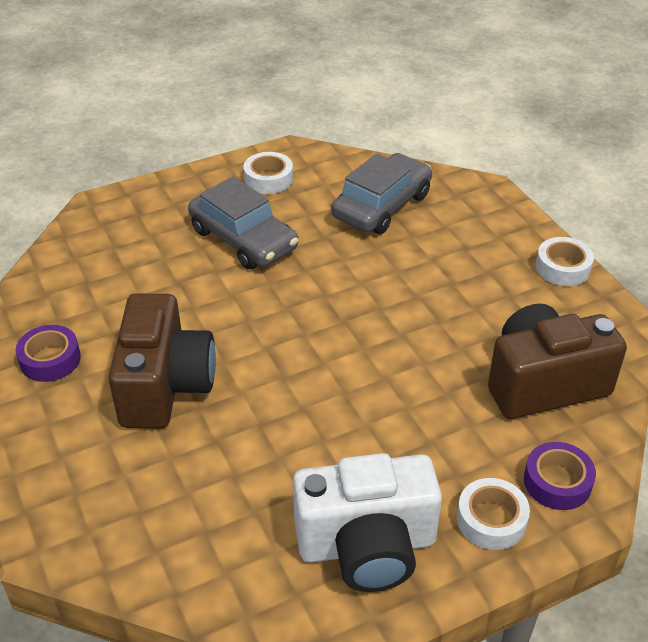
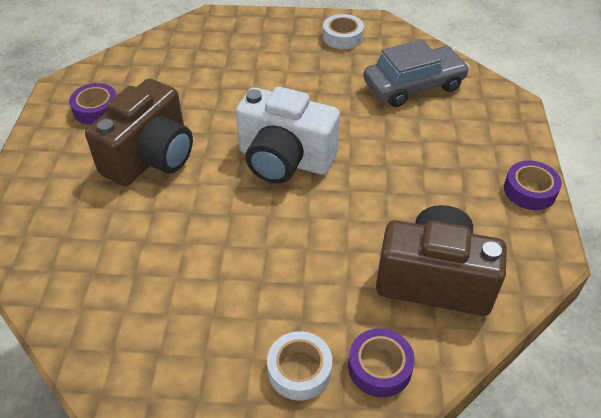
camera: 30 degrees right, 5 degrees up
(243, 239) = (289, 74): grey car -> none
(367, 546) = (189, 341): white camera -> white camera (284, 160)
(562, 268) = (529, 190): white tape -> purple tape

